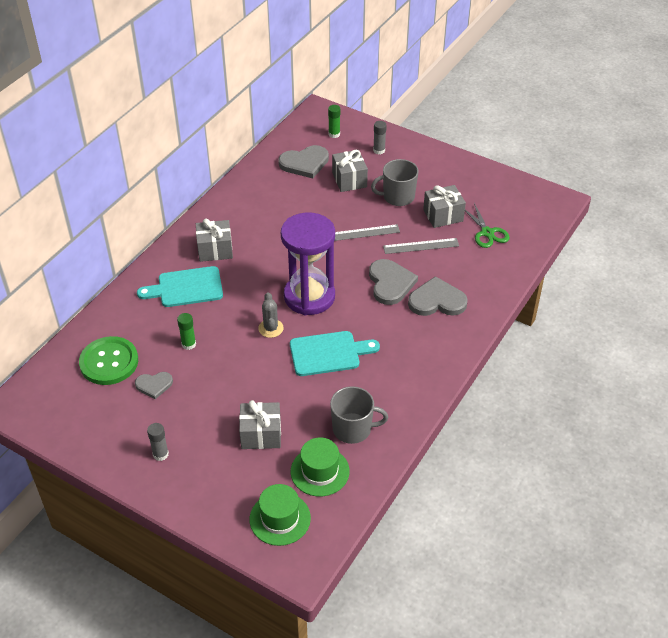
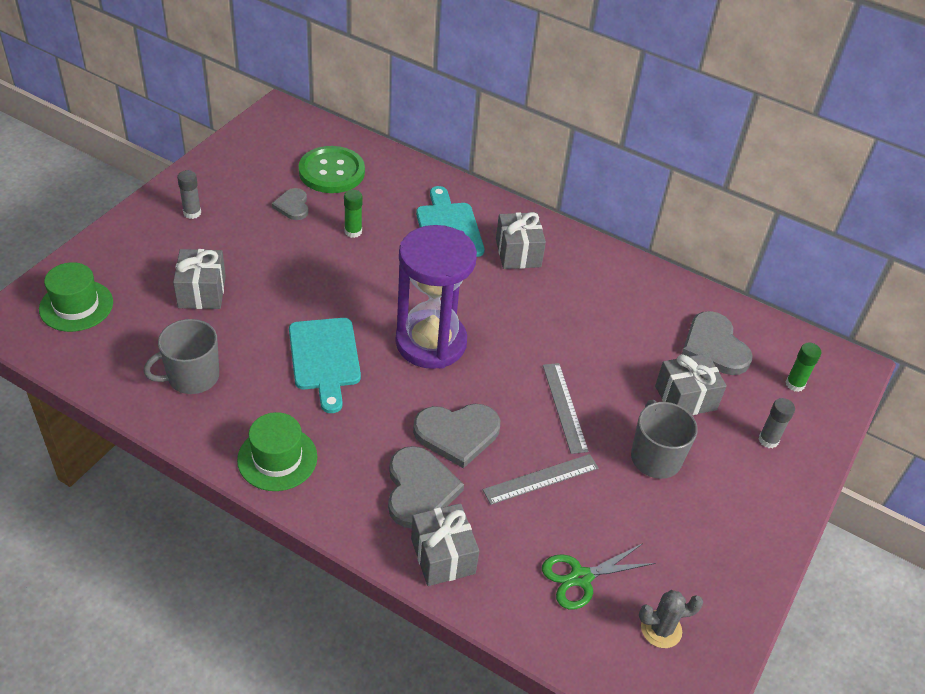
camera: 85 degrees right, 0 degrees up
(271, 328) = (374, 303): grey cactus -> grey cactus (661, 629)
(320, 471) = (133, 342): green hat -> green hat (277, 458)
(353, 429) = (192, 377): grey mug -> grey mug turned 60 degrees clockwise
(421, 246) = (541, 479): grey ruler -> grey ruler turned 75 degrees clockwise
(443, 215) = (617, 516): grey gift -> grey gift (443, 556)

